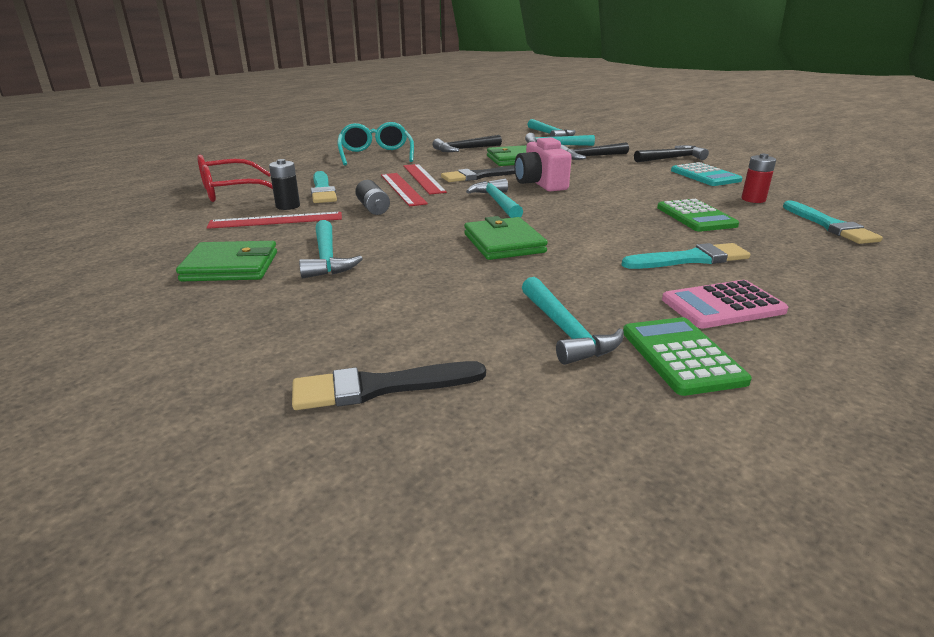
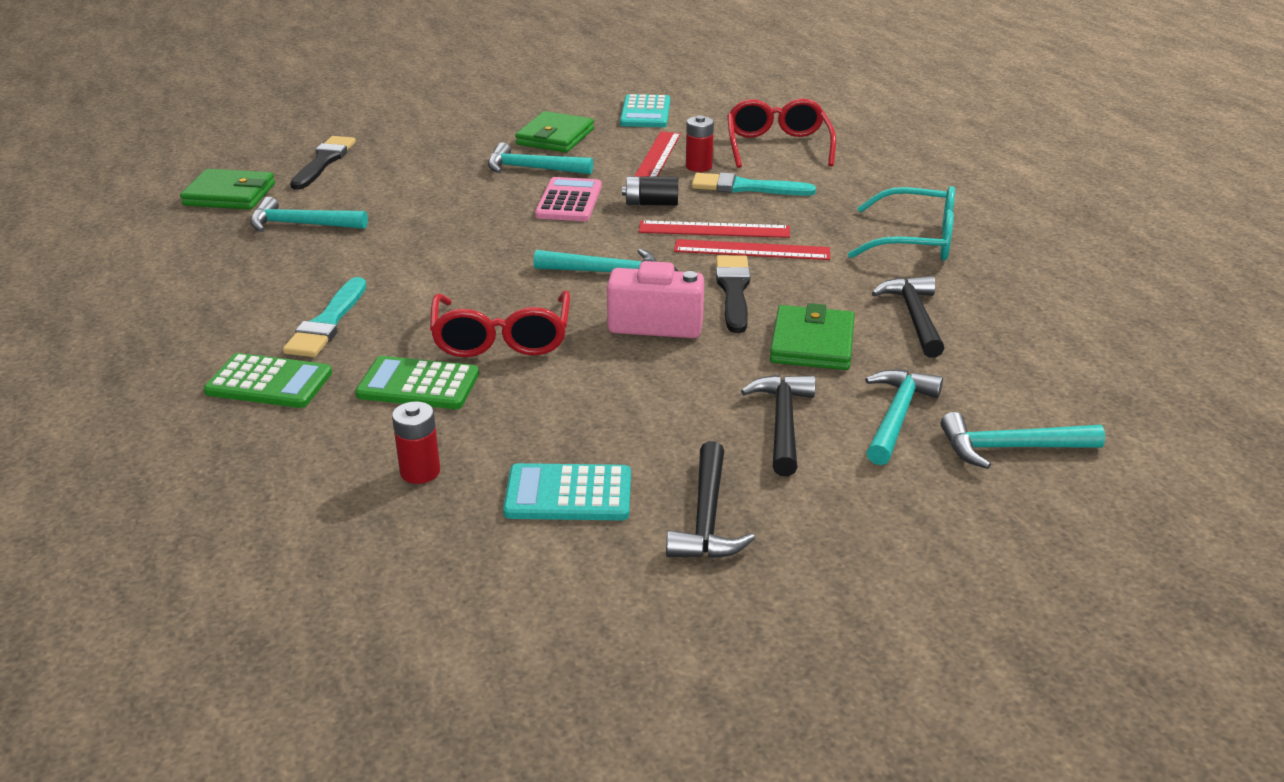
camera: 115 degrees right, 5 degrees up
(146, 242) = (645, 113): none -> turquoise calculator
(288, 206) = (699, 166): black battery -> red battery
(504, 243) = (479, 244): green wallet -> green wallet (230, 194)
(615, 209) = (502, 338): none -> red glasses
(681, 356) = (218, 251): green calculator -> green calculator (269, 382)
(723, 306) = (241, 296): pink calculator -> pink calculator (569, 201)
(829, 225) = (274, 473): turquoise brush -> none

